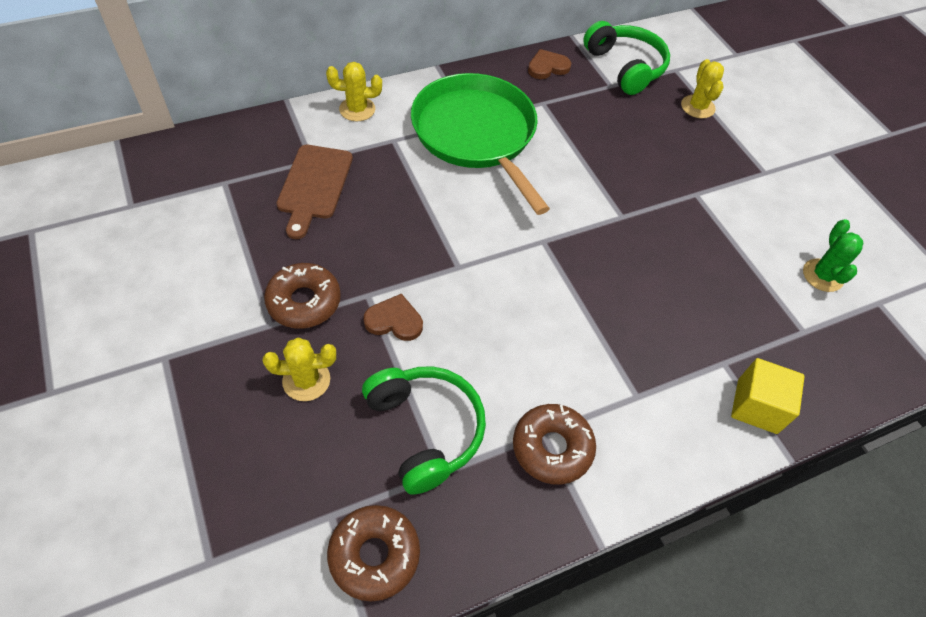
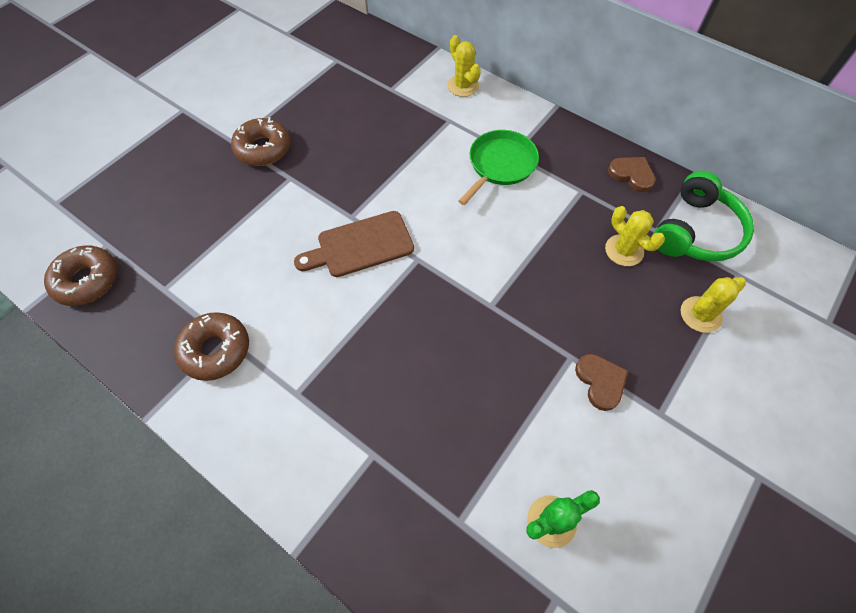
camera: 65 degrees right, 5 degrees up
(306, 380) = (201, 182): yellow cactus -> yellow cactus (624, 250)
(314, 186) = (368, 102): brown cutting board -> brown cutting board (360, 246)
(394, 320) = (277, 203): brown heart -> brown heart (600, 381)
(425, 430) = (193, 264): green headphones -> none
(476, 135) = (500, 165): green pan -> green pan, size x0.57
(757, 406) = (339, 501): yellow cube -> none

